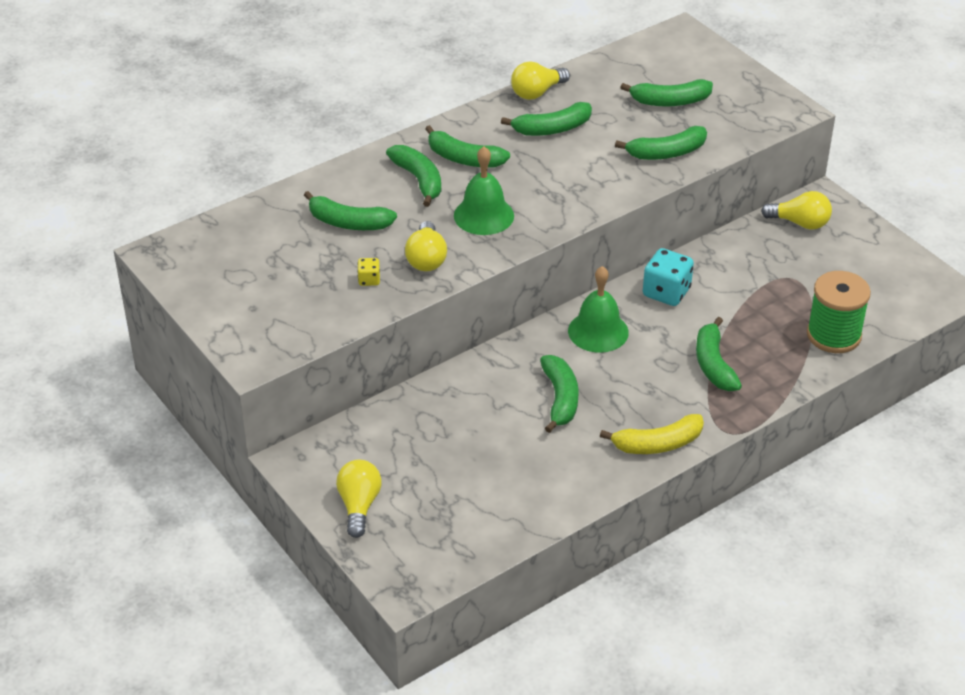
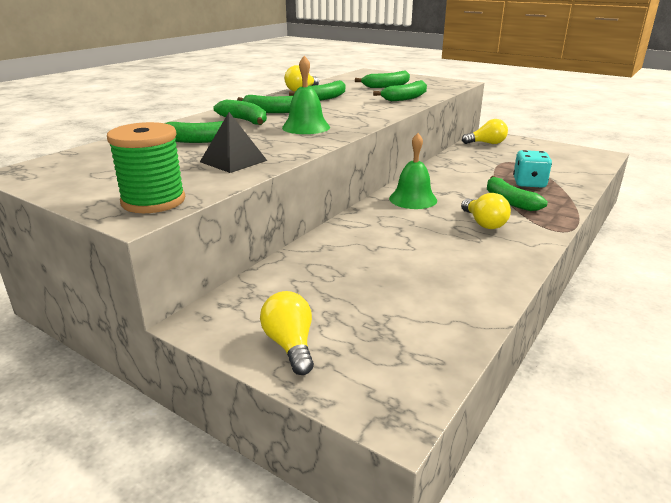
camera: 20 degrees left, 15 degrees down
(369, 280) = (233, 161): yellow dice -> black pyramid
(426, 259) = (276, 147): yellow light bulb -> yellow light bulb (483, 223)
(560, 399) = (419, 236): green banana -> none
(657, 444) = (521, 247): yellow banana -> none
(666, 292) = (440, 177): turquoise dice -> turquoise dice (529, 183)
(833, 335) = (566, 178): green spool -> green spool (153, 201)

